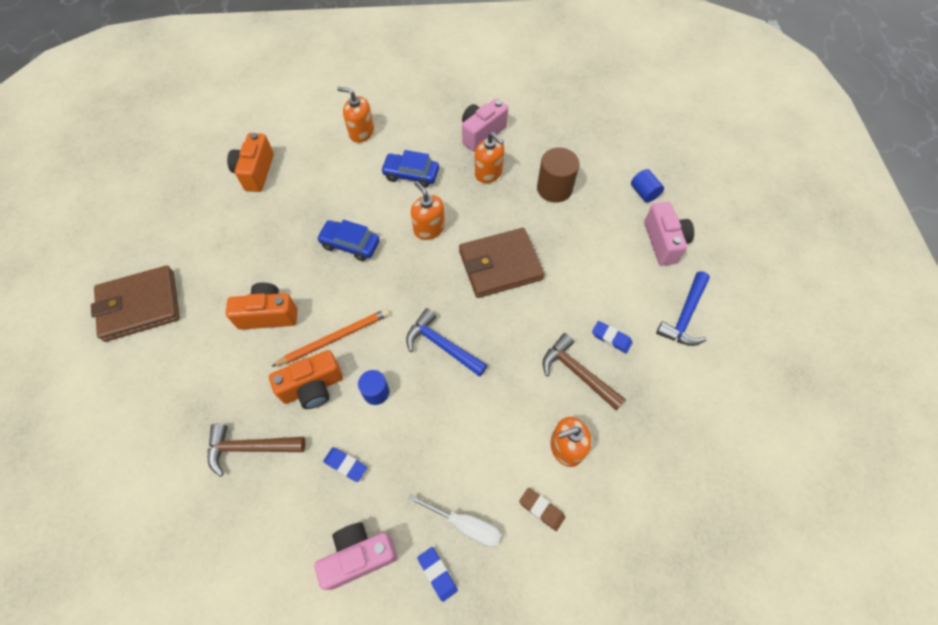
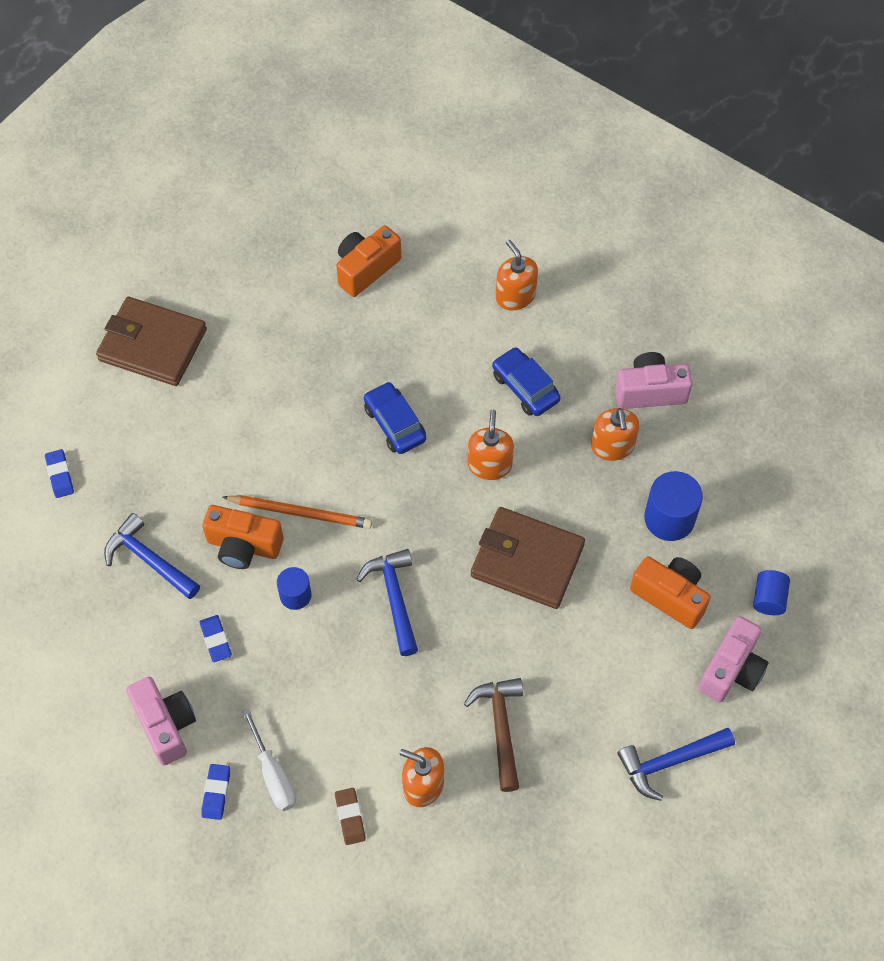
camera: 40 degrees right, 0 degrees up
(250, 447) = (149, 559): brown hammer -> blue hammer
(268, 315) = (259, 442): orange camera -> orange camera (670, 596)
(359, 556) = (165, 725): pink camera -> pink camera turned 45 degrees clockwise
(554, 188) = (669, 518): brown cylinder -> blue cylinder
(611, 338) = (568, 722): blue eraser -> blue eraser (60, 475)

